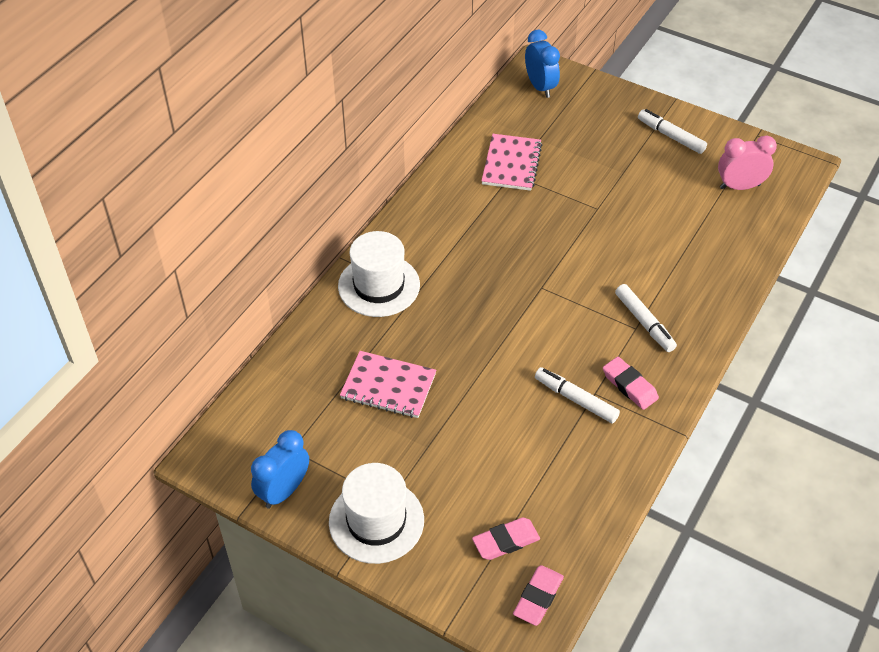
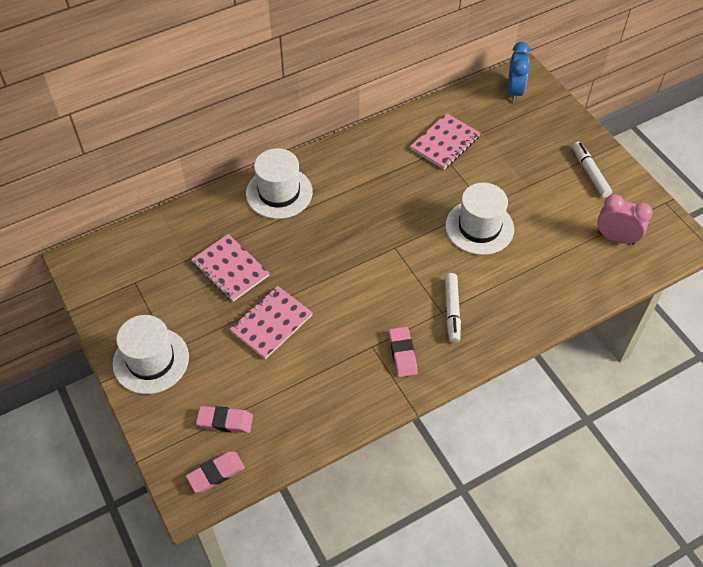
camera: 30 degrees right, 5 degrees up
(284, 491) = (108, 308): blue clock -> none
(476, 420) = (271, 323): none -> pink notebook
(575, 399) = (354, 344): white marker -> none
(608, 231) = (479, 227): none -> white hat

